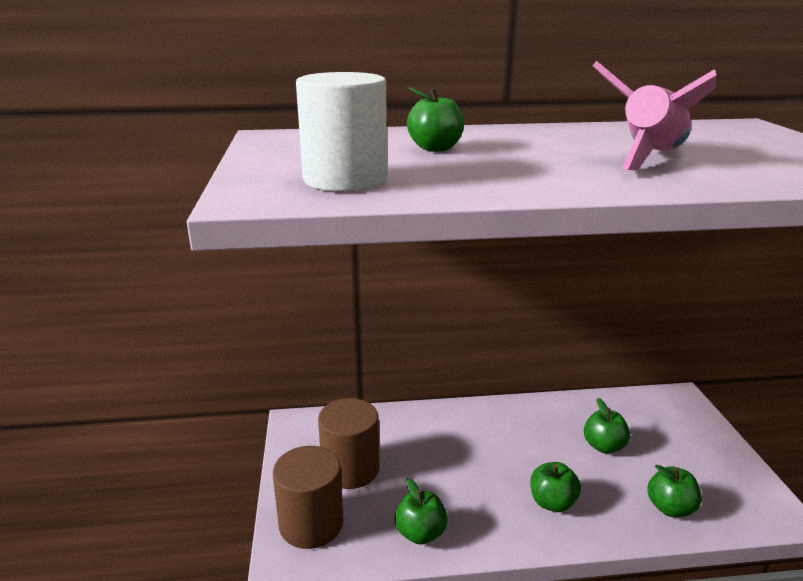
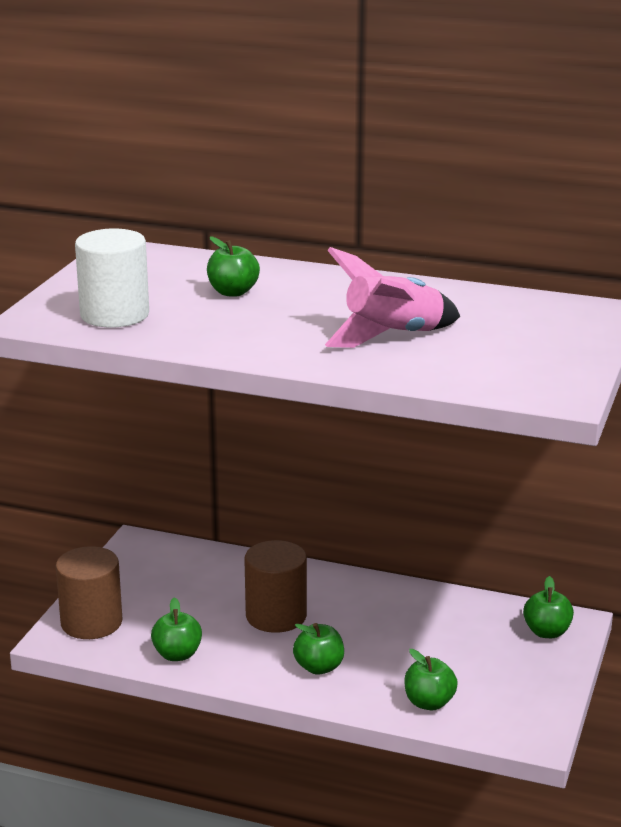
camera: 25 degrees right, 0 degrees up
(350, 469) = (157, 592): brown cylinder -> brown cylinder (276, 616)
(603, 446) = (425, 640): green apple -> green apple (547, 632)

